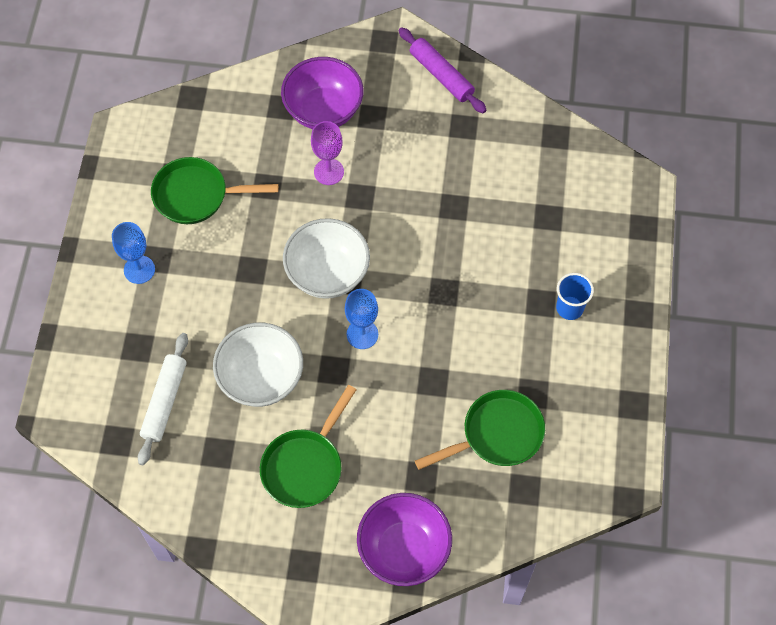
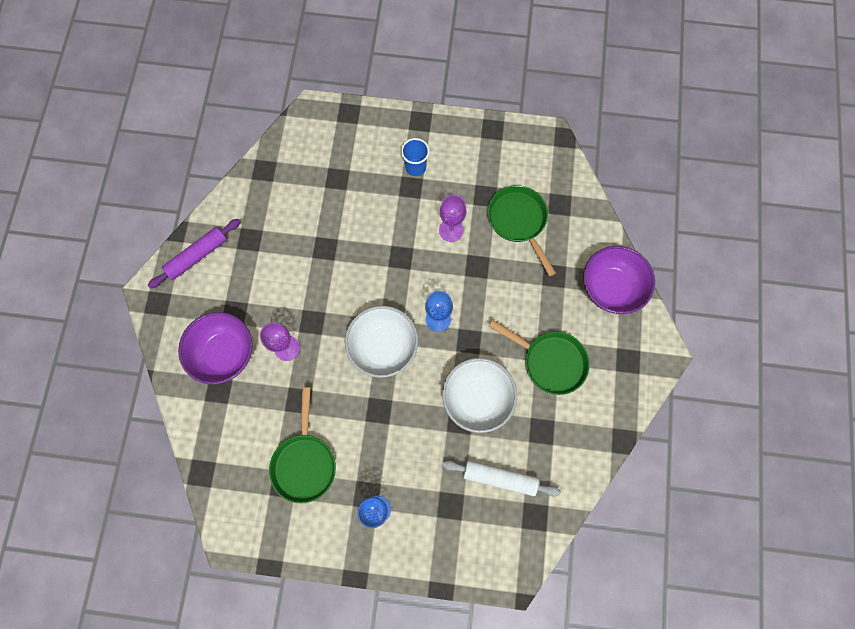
camera: 90 degrees left, 10 degrees up
(482, 350) = (451, 230): none -> purple goblet

